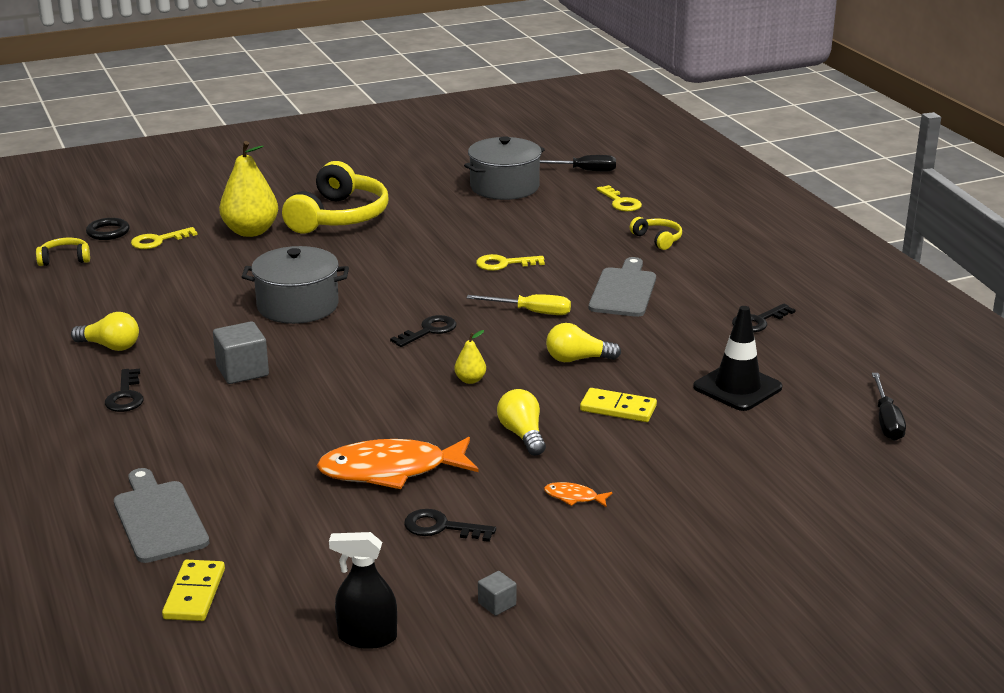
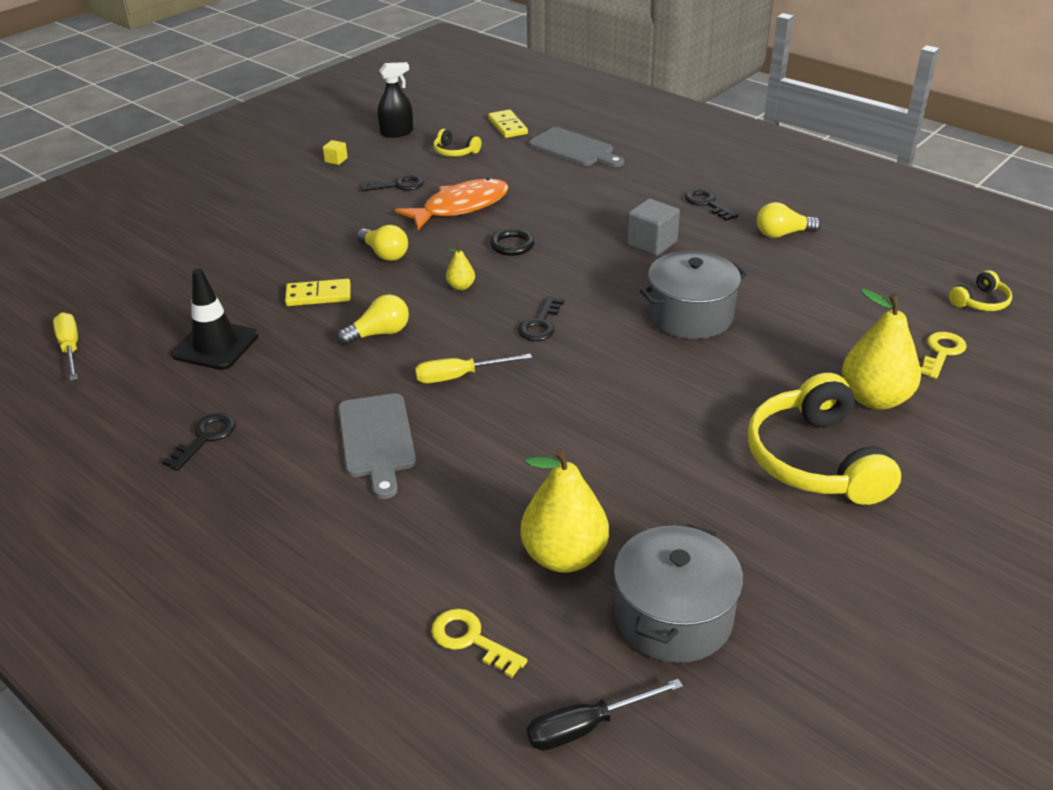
camera: 155 degrees right, 10 degrees up
(108, 232) = (1010, 348): black ring -> black ring (512, 245)
(497, 604) = (336, 160): grey cube -> yellow cube
(504, 264) = (541, 440): yellow key -> none
(541, 216) = (564, 556): none -> yellow pear
(574, 497) = (320, 223): orange fish -> none
(657, 239) = (374, 557): yellow headphones -> yellow headphones (455, 152)
(886, 421) = (70, 348): black screwdriver -> yellow screwdriver

